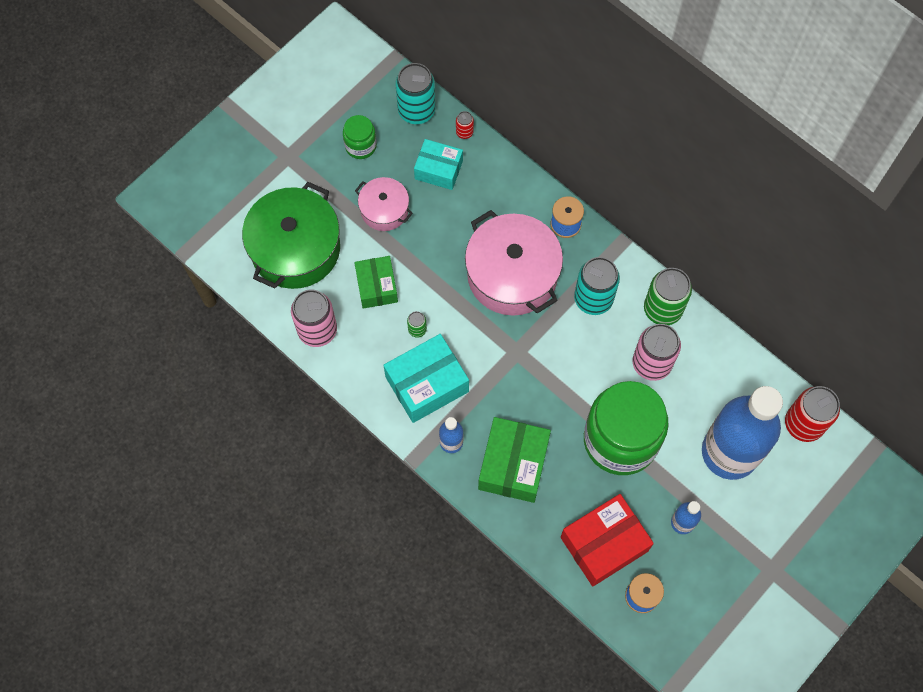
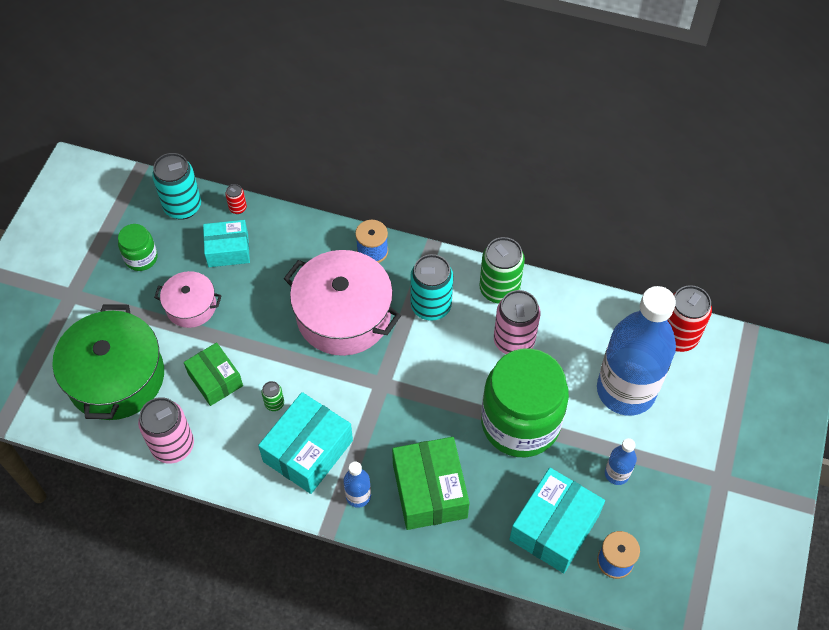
camera: 25 degrees left, 10 degrees down
(604, 544) = (554, 527): red box -> turquoise box

